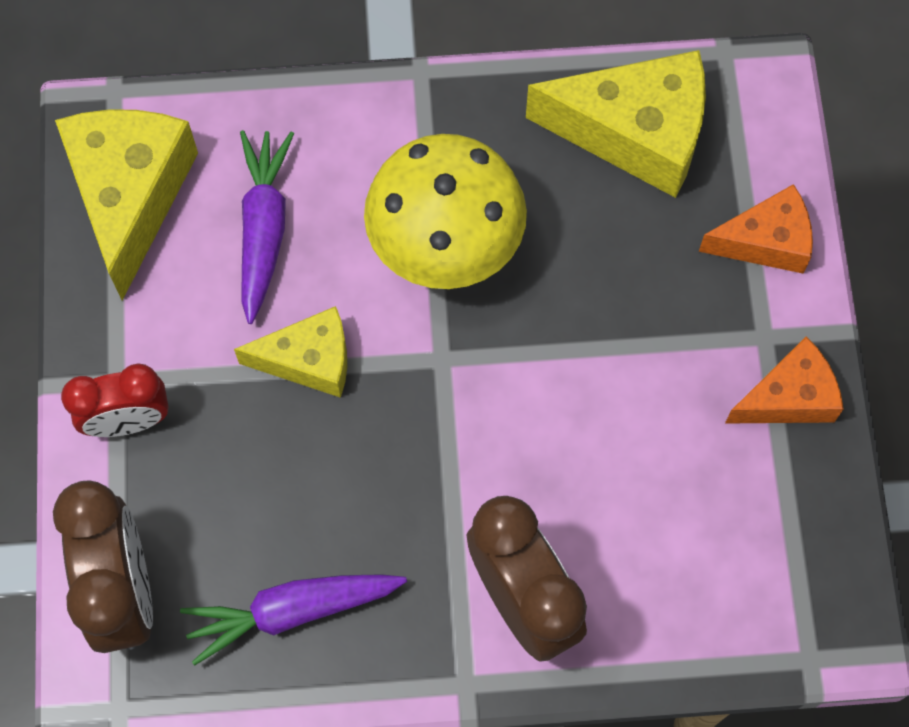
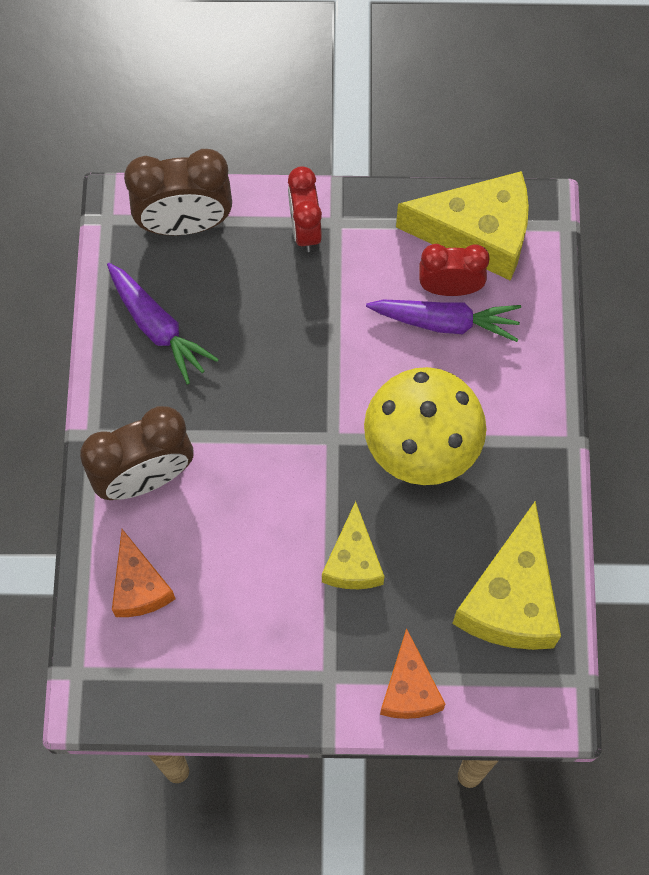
camera: 95 degrees right, 0 degrees up
(212, 226) = (450, 287): none -> red clock
(292, 611) = (157, 327): purple carrot -> purple carrot turned 150 degrees clockwise
(309, 360) = (339, 347): yellow cheese -> yellow cheese (353, 561)
(788, 397) = (278, 687): orange cheese -> orange cheese (139, 586)

